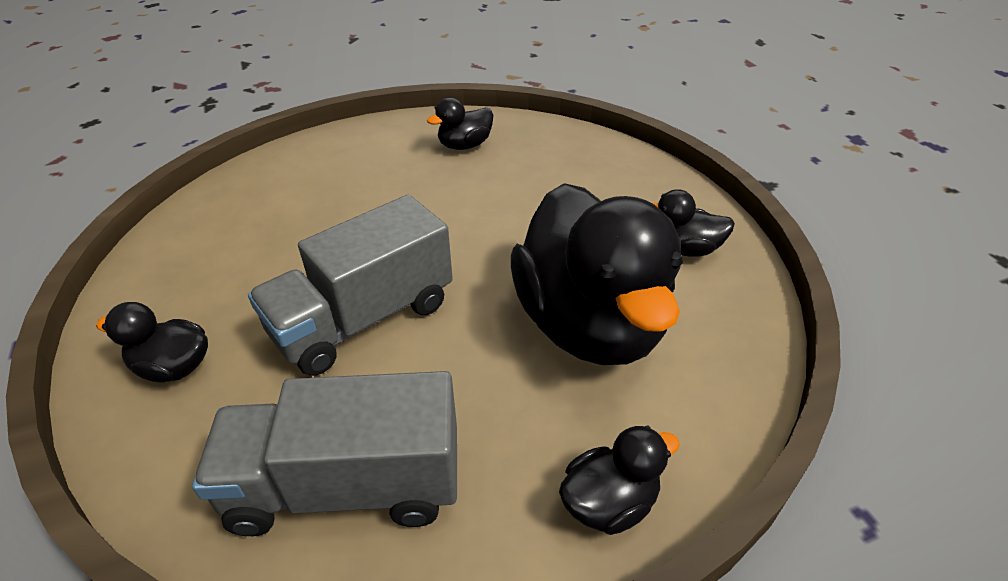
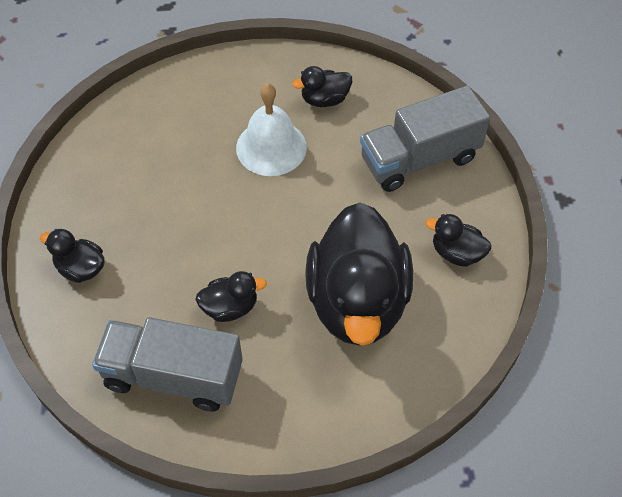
camera: 15 degrees right, 15 degrees up
(364, 318) = (206, 259): grey truck -> grey truck (419, 159)
(417, 193) = (271, 147): none -> white bell
(609, 502) = (319, 426): black duck -> black duck (230, 307)

